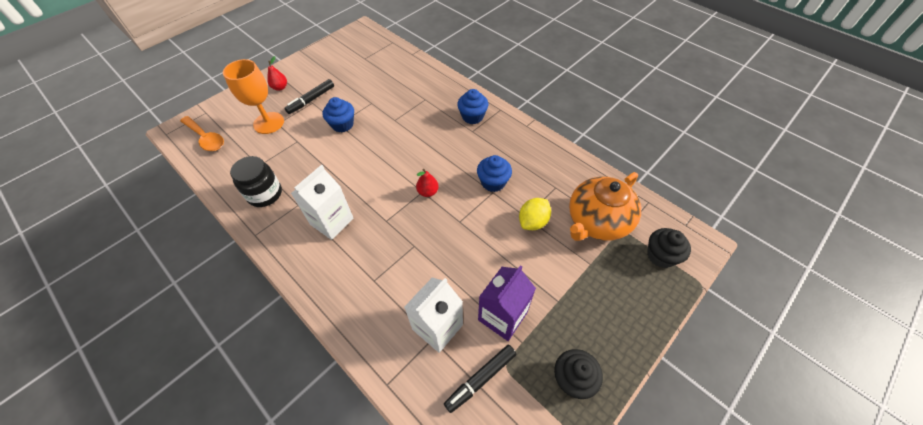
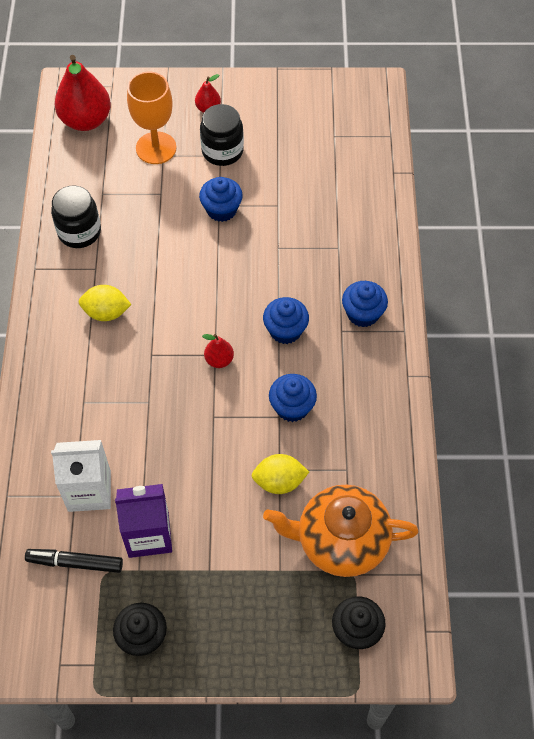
camera: 45 degrees right, 5 degrees up
(206, 138) = (86, 120): orange spoon -> red pear
(311, 100) = (222, 151): black marker -> black jar
(332, 221) = (106, 312): white carton -> yellow lemon
(445, 151) = (285, 330): none -> blue cupcake

